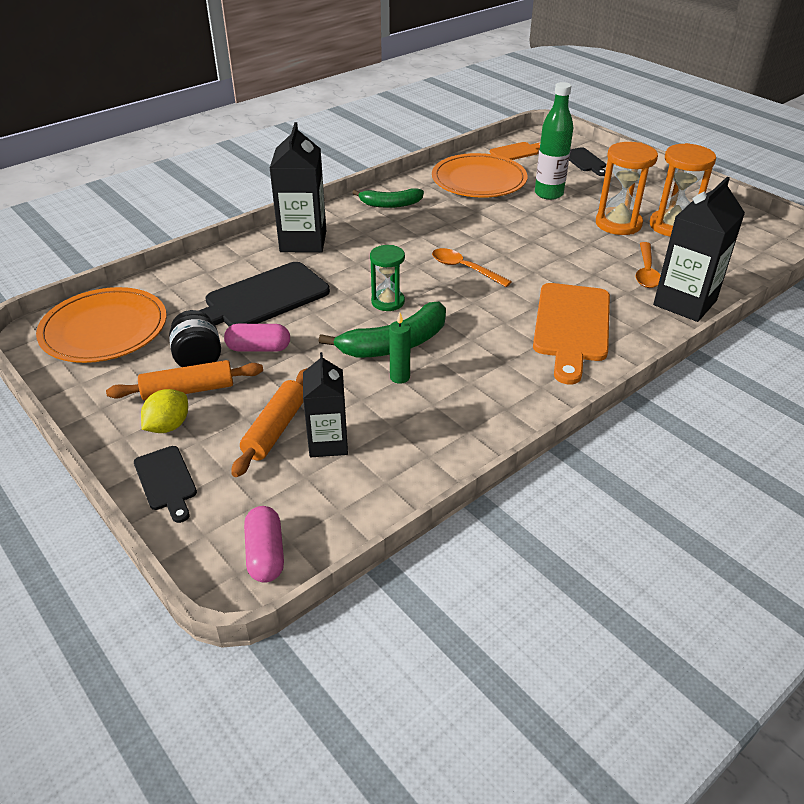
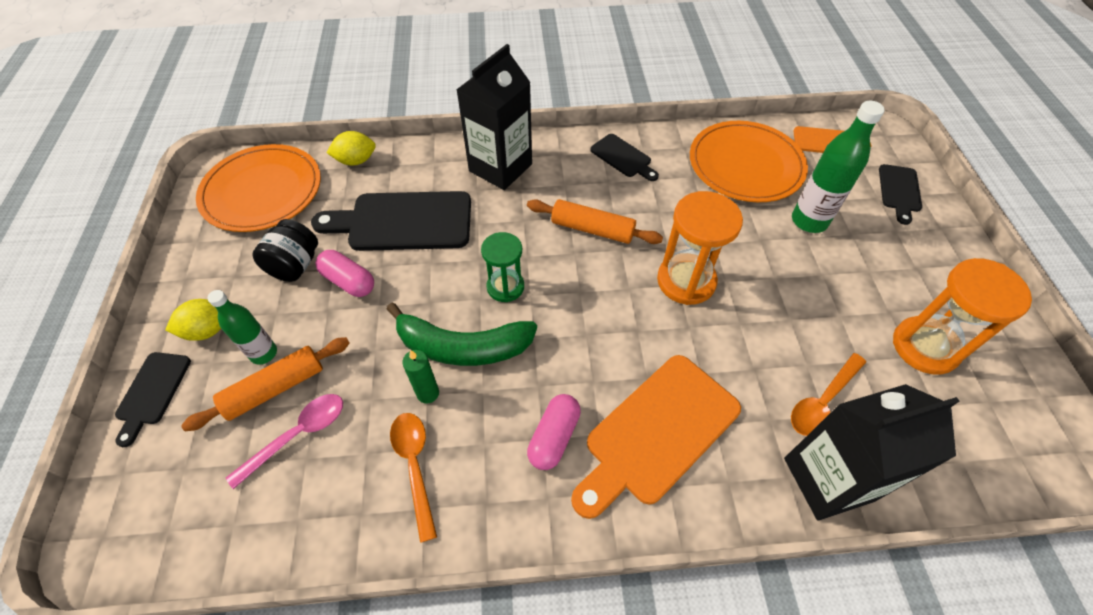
camera: 35 degrees right, 15 degrees up
(171, 280) = (356, 161): none -> yellow lemon
(188, 390) = (256, 298): orange rolling pin -> orange rolling pin (592, 229)
(239, 416) = (263, 353): none -> green bottle
(265, 554) = (139, 532): pink capsule -> pink capsule (554, 437)
(328, 443) = (298, 435): black carton -> pink spoon
(390, 204) = (623, 157): green banana -> black cutting board
(464, 269) = (618, 283): orange spoon -> orange spoon (415, 466)
(618, 224) = (854, 308): orange hourglass -> orange hourglass (686, 281)

